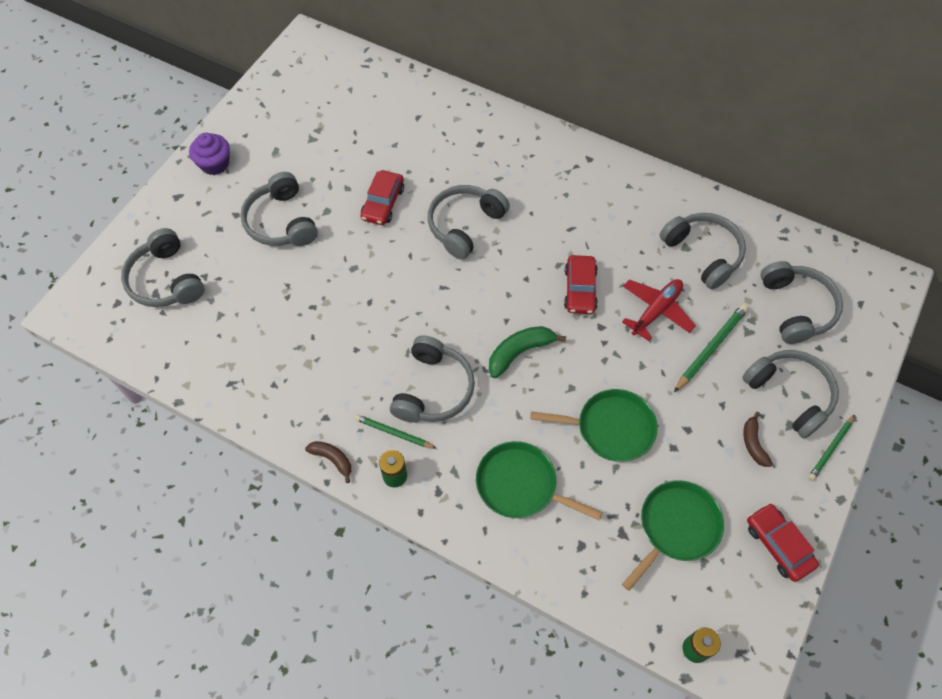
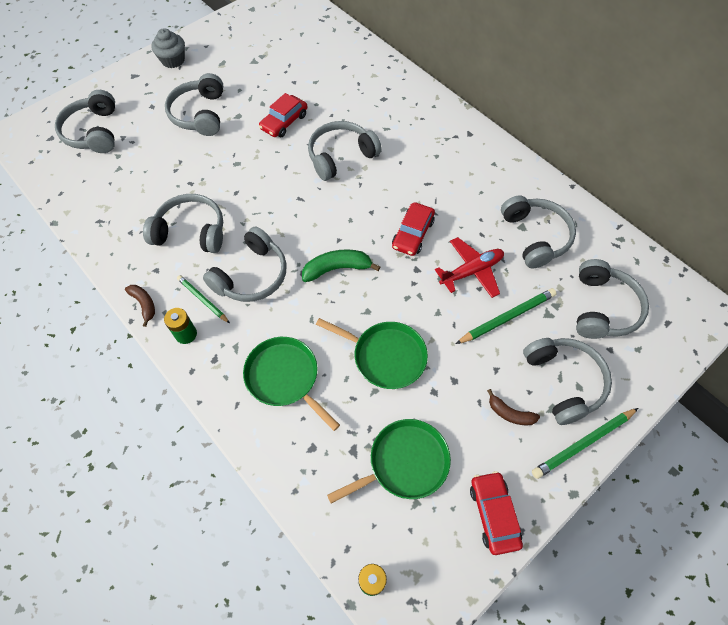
camera: 20 degrees right, 0 degrees up
(215, 164) = (173, 60): purple cupcake -> grey cupcake
(342, 362) = (191, 232): none -> grey headphones
(753, 443) = (510, 413): brown banana -> brown banana turned 75 degrees counterclockwise
(830, 449) = (583, 443): green pencil -> green pencil, size x1.51

